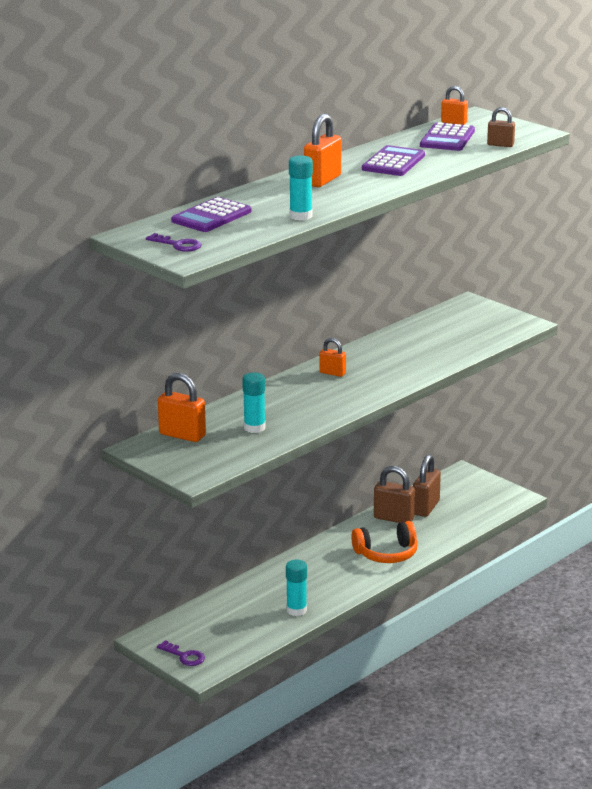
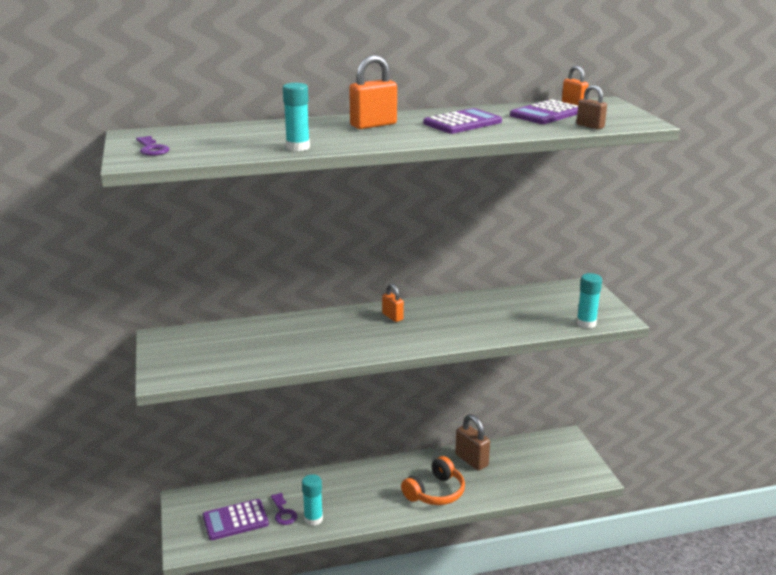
camera: 30 degrees right, 0 degrees up
(182, 435) = (206, 336): orange padlock -> none
(184, 656) = (189, 527): purple key -> purple key (283, 512)
(211, 216) = (226, 134): purple calculator -> purple calculator (235, 520)
(254, 428) = (268, 347): turquoise glue stick -> turquoise glue stick (586, 323)
(387, 554) = (435, 492): orange headphones -> orange headphones turned 60 degrees counterclockwise
(426, 508) = (507, 460): brown padlock -> none

